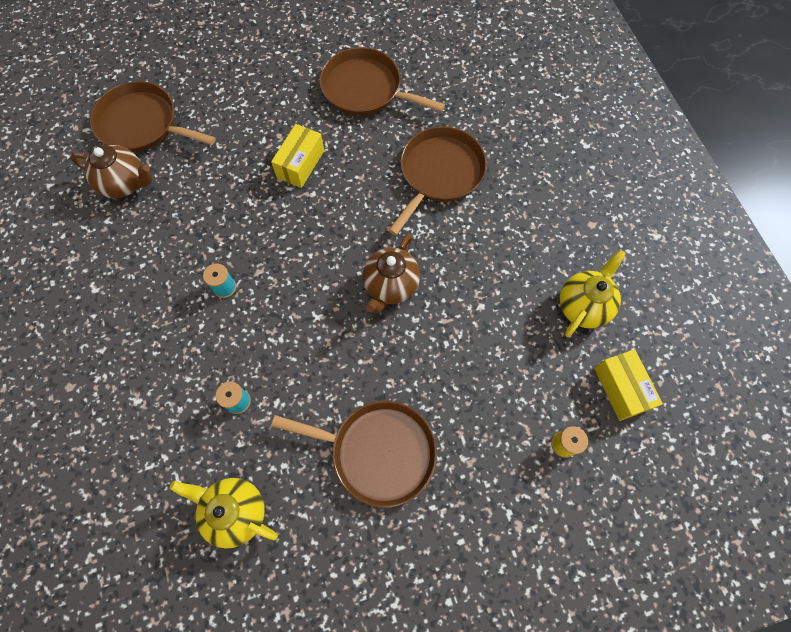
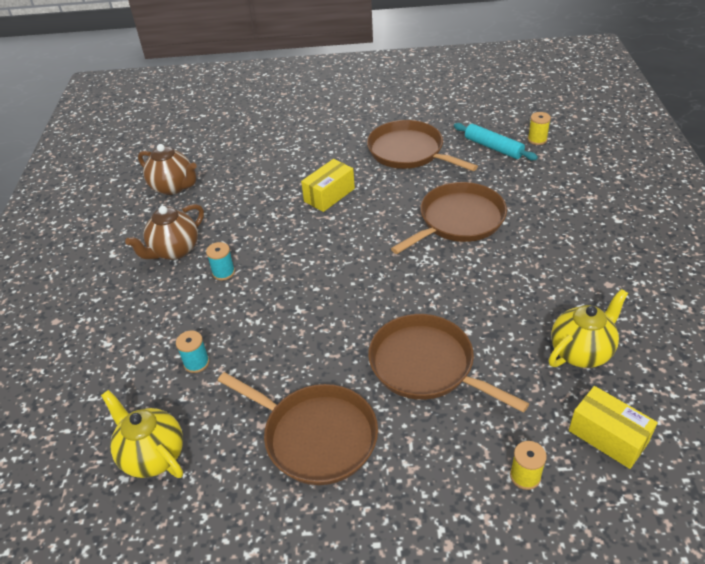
camera: 20 degrees right, 25 degrees down
(142, 124) = (206, 150): brown pan -> brown pan (426, 365)
(390, 286) = (380, 299): brown teapot -> brown teapot (174, 251)
(450, 69) = (493, 147): none -> turquoise rolling pin
(490, 51) = (537, 139): none -> yellow spool
(621, 388) = (608, 436): yellow box -> yellow box turned 45 degrees counterclockwise

